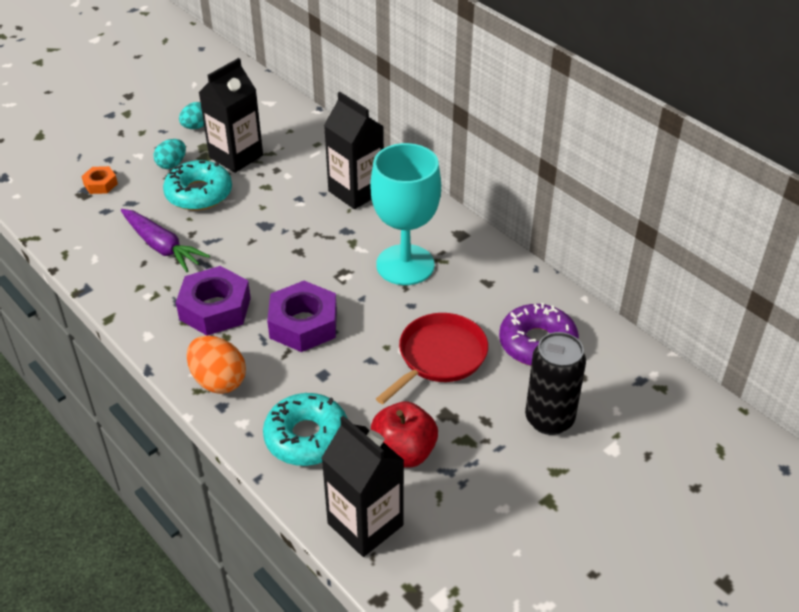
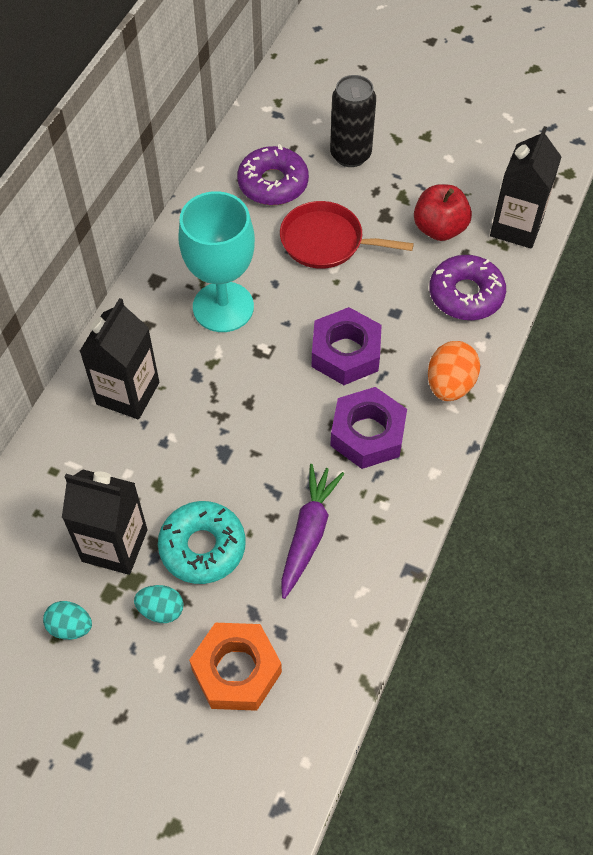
camera: 115 degrees left, 15 degrees up
(100, 184) = (236, 671): orange nut -> orange nut, size x1.94
(306, 437) = (466, 294): turquoise donut -> purple donut

